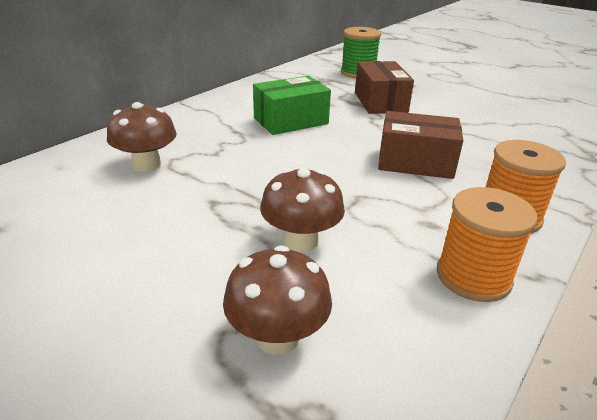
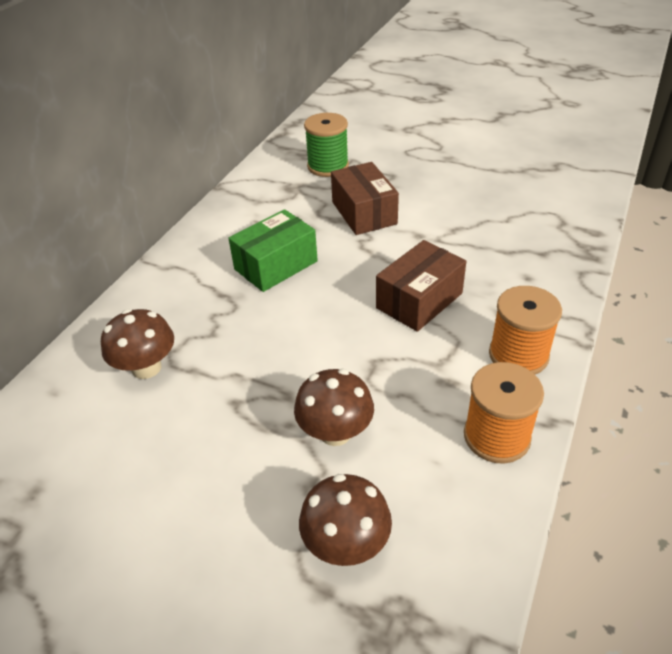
camera: 10 degrees left, 10 degrees up
(415, 162) = (419, 300): brown box -> brown box turned 45 degrees counterclockwise

